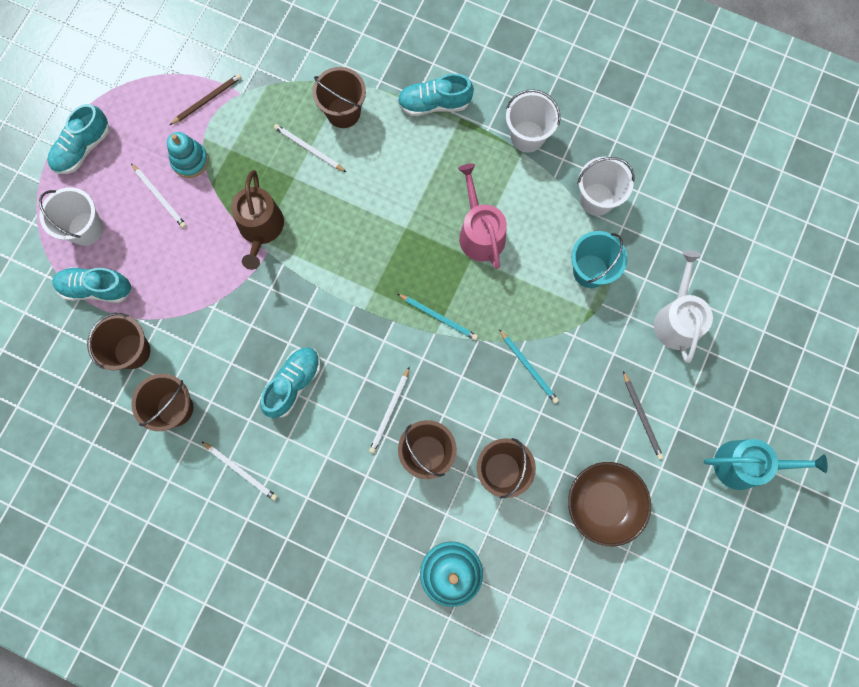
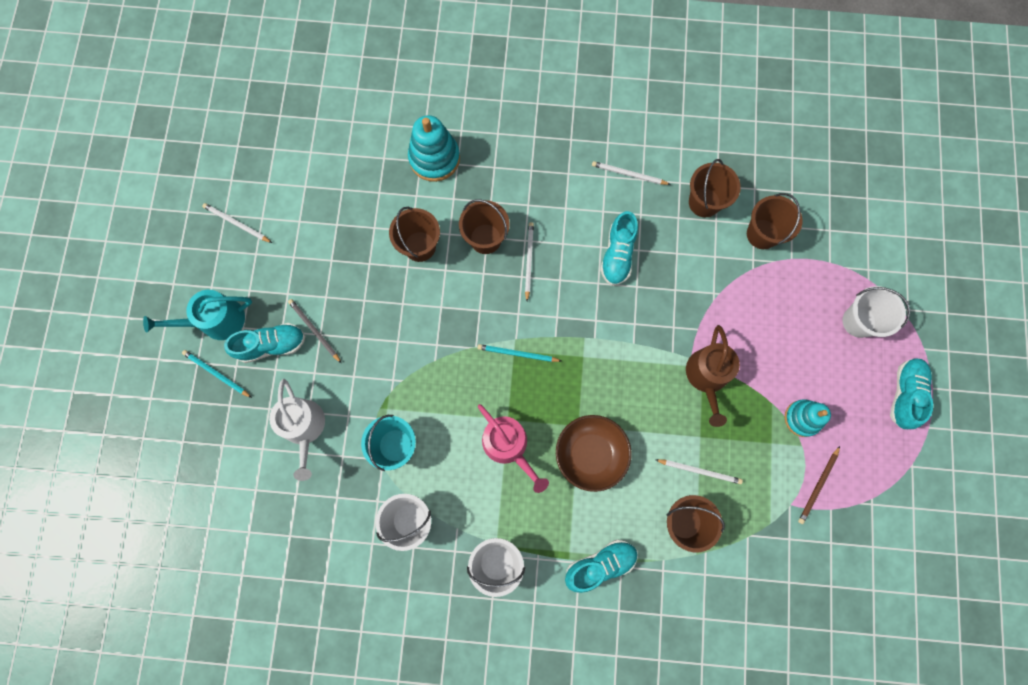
camera: 160 degrees right, 0 degrees up
(96, 288) = (820, 274): turquoise shoe -> turquoise shoe (272, 345)
(160, 197) = (811, 374): white pencil -> white pencil (236, 223)
(261, 229) = (707, 377): brown watering can -> brown watering can turned 150 degrees counterclockwise
(528, 367) = (424, 338): turquoise pencil -> turquoise pencil (216, 374)
(603, 504) = (328, 249): brown bowl -> brown bowl (590, 454)

